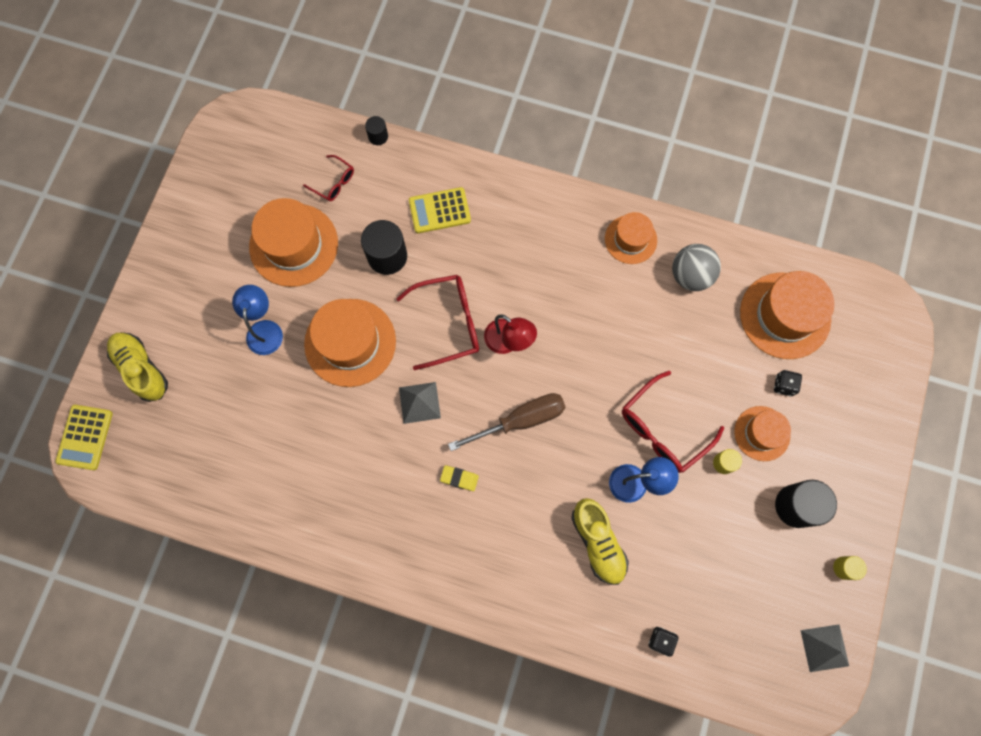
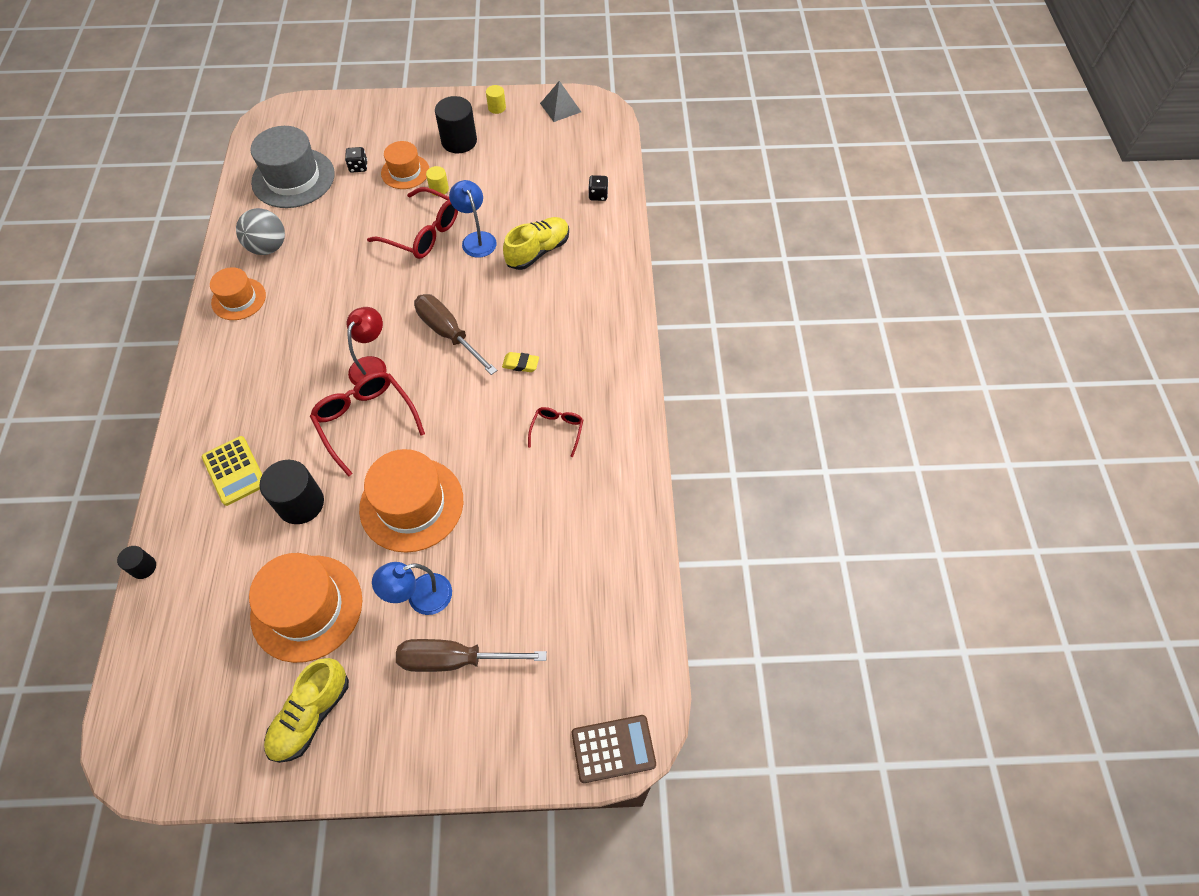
camera: 110 degrees left, 15 degrees down
(85, 437) = (613, 748): yellow calculator -> brown calculator
(142, 369) = (509, 719): yellow shoe -> yellow shoe (311, 715)
(204, 341) = (453, 659): none -> brown screwdriver
(334, 183) = (215, 594): red glasses -> red glasses (557, 430)
(419, 402) = (457, 419): grey pyramid -> none
(459, 478) = (520, 364): yellow eraser -> yellow eraser turned 75 degrees counterclockwise
(785, 315) = (293, 178): orange hat -> grey hat

